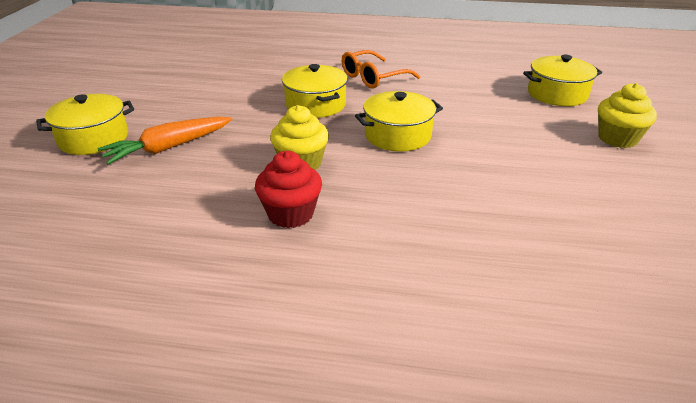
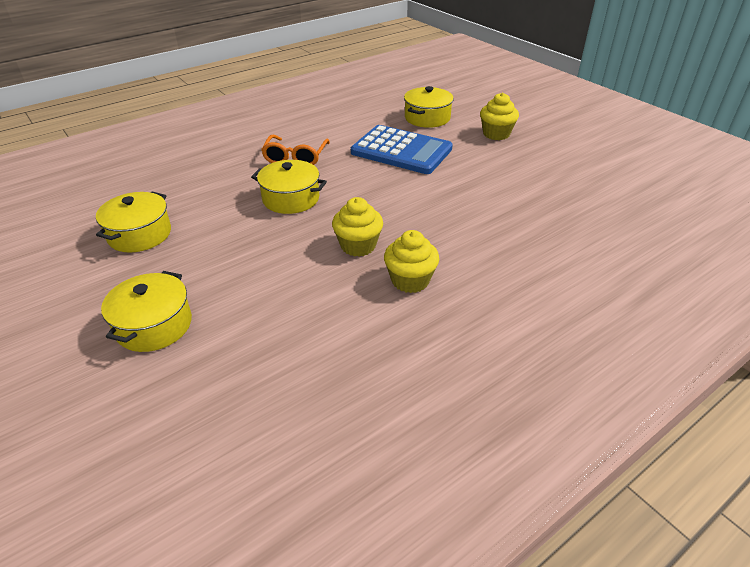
camera: 45 degrees left, 5 degrees up
(168, 147) = (239, 292): orange carrot -> none
(290, 214) = (410, 280): red cupcake -> yellow cupcake
(397, 135) = (384, 193): yellow pot -> yellow pot (140, 234)
(477, 110) = (401, 151): none -> blue calculator

